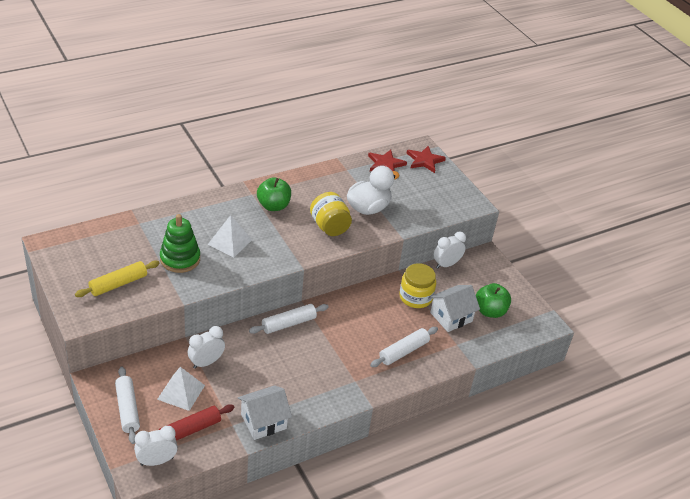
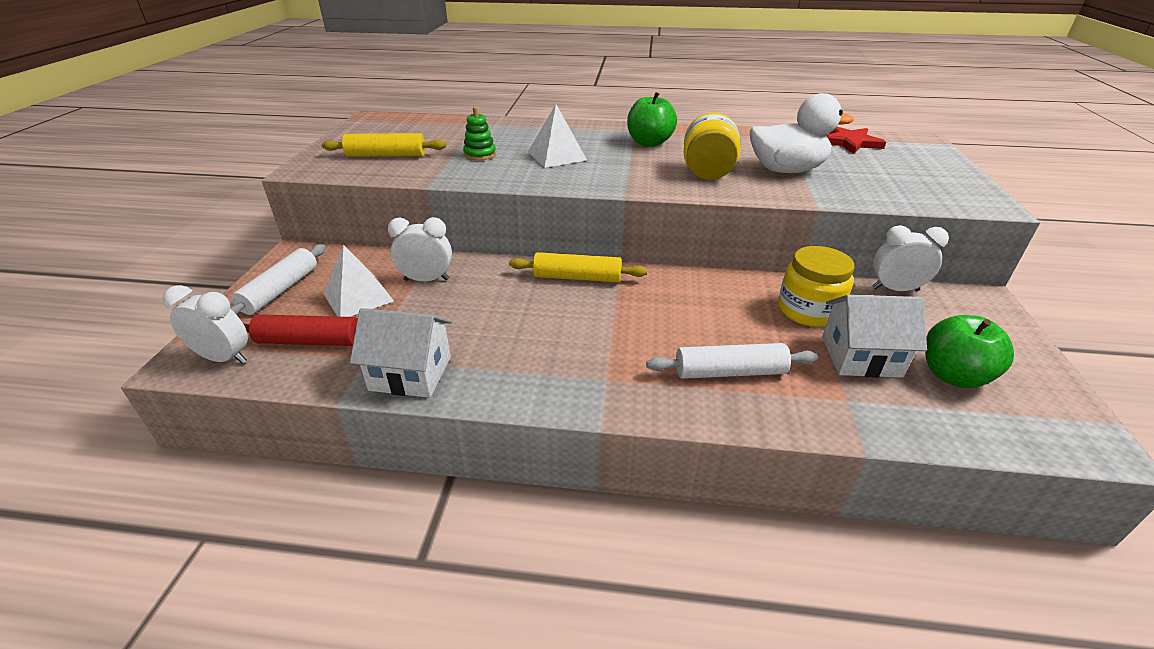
camera: 40 degrees right, 5 degrees down
(180, 259) = (480, 154): green stacking toy -> green stacking toy, size x0.58
(289, 323) = (577, 277): white rolling pin -> yellow rolling pin
(424, 160) = (919, 150): red star -> none

